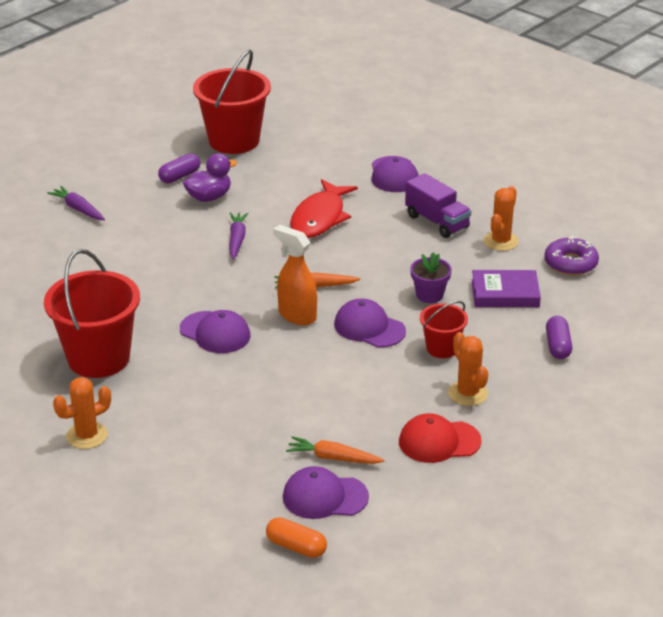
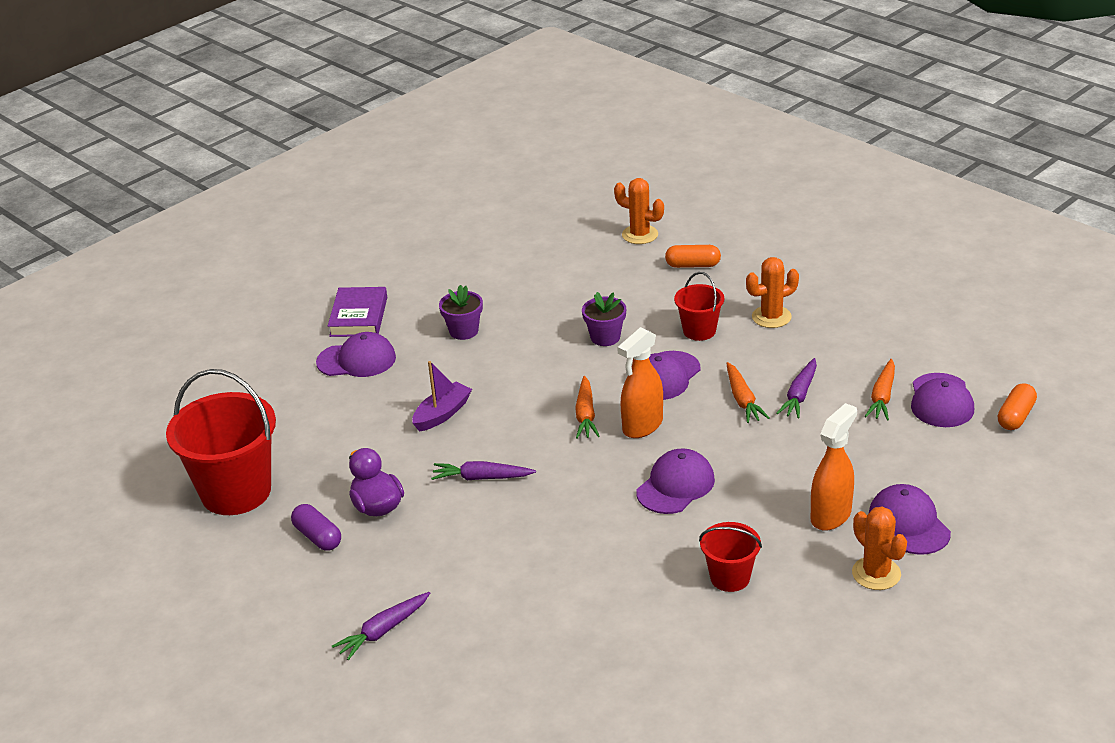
camera: 85 degrees left, 0 degrees up
(98, 358) = (730, 577): red bucket -> red bucket, size x0.52
(146, 459) = (909, 523): none -> purple cap
(164, 415) = (831, 515): none -> orange spray bottle
(320, 218) = (442, 414): red fish -> purple boat
(332, 371) = (742, 399): none -> orange carrot
(338, 405) = (799, 395): none -> purple carrot
(437, 222) = (463, 331): purple truck -> purple flower pot
(439, 441) = (847, 334): red cap -> none
(501, 241) = (508, 291): orange cactus -> orange cactus (640, 235)
(505, 293) = (604, 291): purple book -> purple book (358, 317)
(558, 346) = (693, 265): purple capsule -> orange capsule
(570, 263) = (553, 252): purple donut -> none

